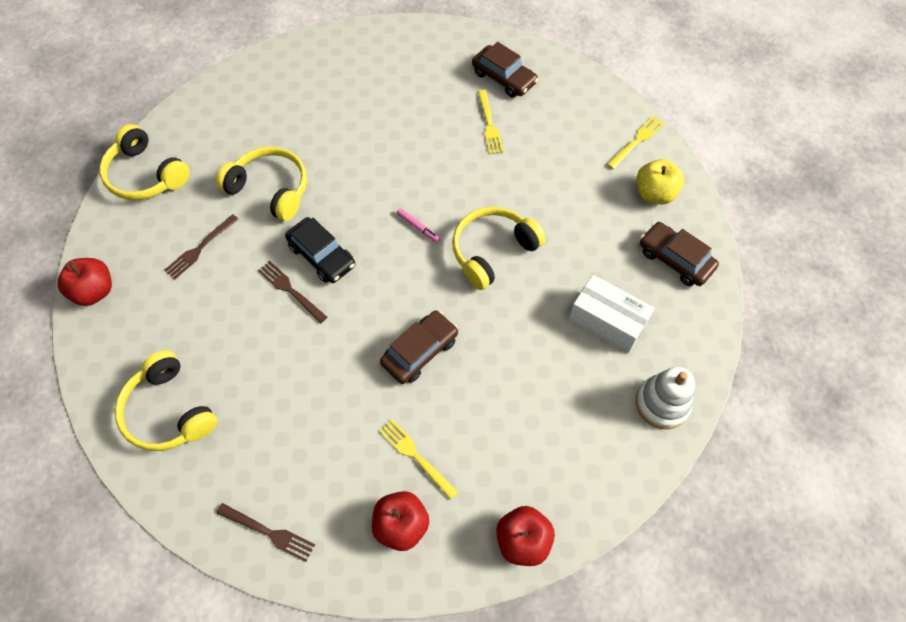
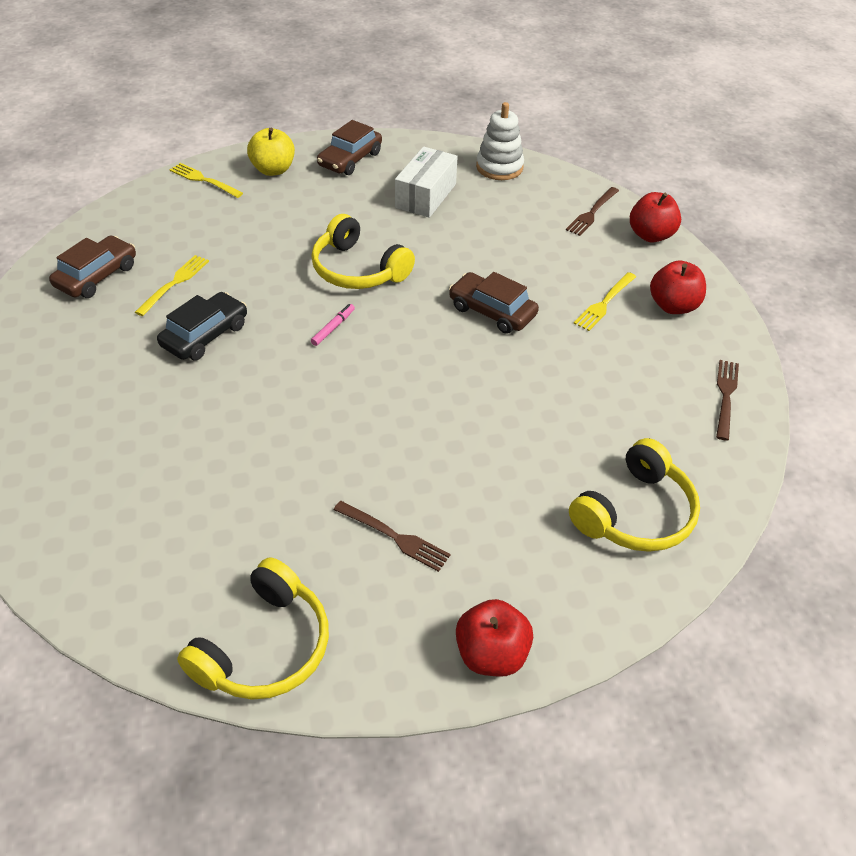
camera: 100 degrees left, 15 degrees down
(270, 189) = (284, 477): yellow headphones -> none
(290, 290) = (441, 428): brown fork -> brown fork (592, 213)
(322, 256) = (386, 406): black car -> black car (205, 335)
(489, 125) = (175, 283): yellow fork -> yellow fork turned 45 degrees counterclockwise

